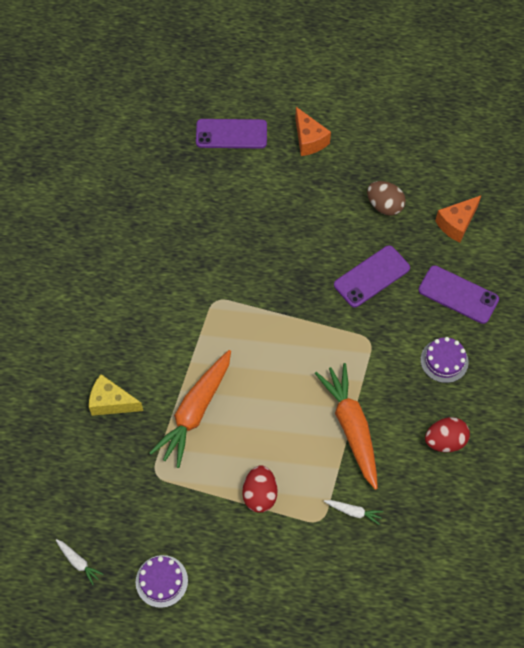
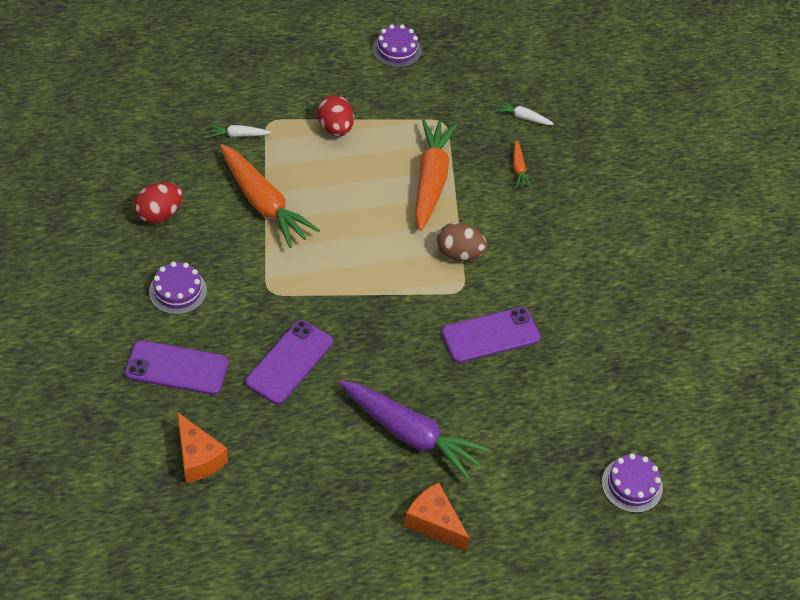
camera: 155 degrees right, 10 degrees down
(78, 562) = (476, 47): white carrot -> white carrot (523, 117)
(111, 402) = (518, 168): yellow cheese -> orange carrot
(165, 127) = (632, 485): none -> purple cake
(231, 134) = (541, 501): purple phone -> purple phone (490, 335)
(301, 200) = (410, 434): none -> purple carrot
(384, 206) = (300, 456): brown egg -> brown egg (459, 254)
(456, 224) = (198, 458): orange cheese -> orange cheese turned 120 degrees clockwise

